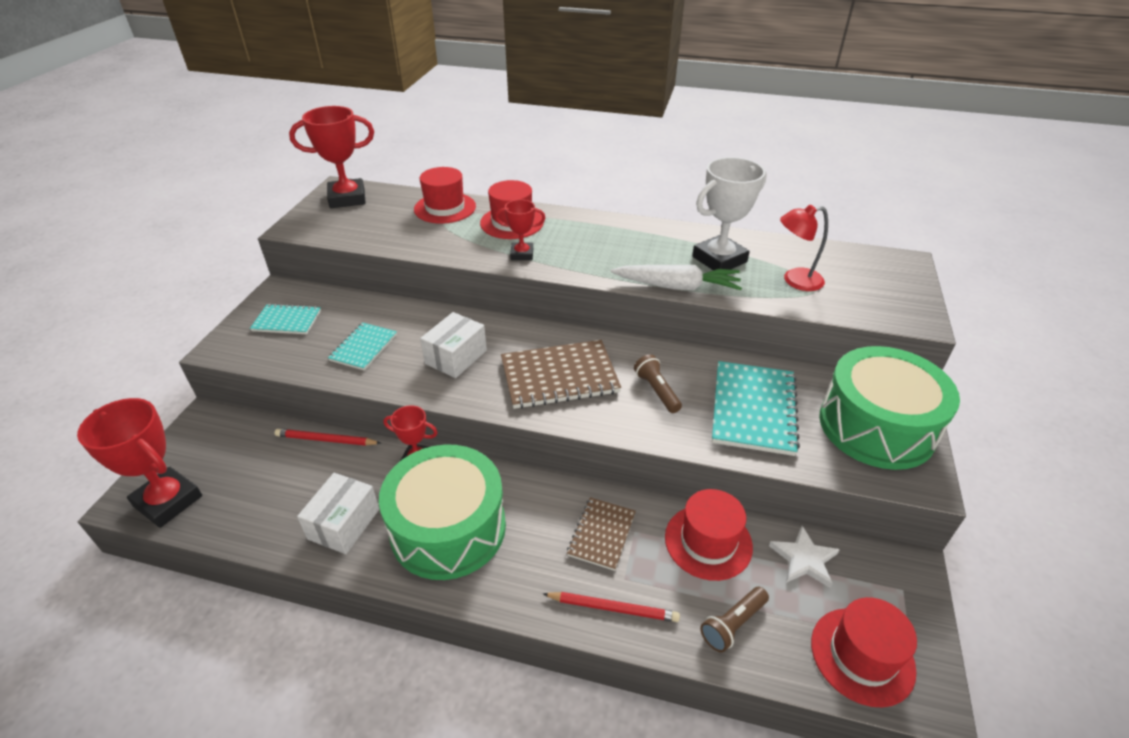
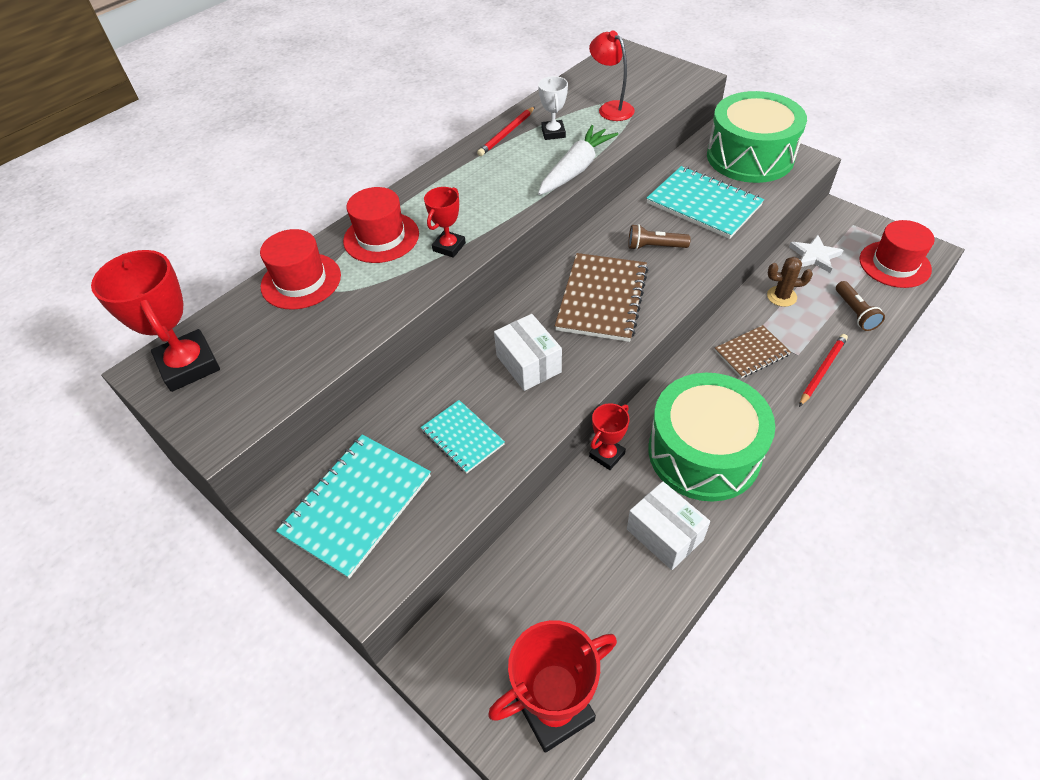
camera: 60 degrees left, 10 degrees up
(287, 321) = (357, 505): turquoise notebook -> turquoise notebook, size x1.70
(326, 440) = (537, 529): red pencil -> red pencil (507, 133)
(347, 198) = (189, 365): red trophy -> red trophy turned 45 degrees counterclockwise
(601, 534) = (751, 353): brown notebook -> brown notebook turned 75 degrees counterclockwise
(708, 541) = (781, 296): red hat -> brown cactus
(719, 259) = (553, 133): white trophy -> white trophy, size x0.56
(795, 280) = (611, 108): red lamp -> red lamp turned 120 degrees clockwise

